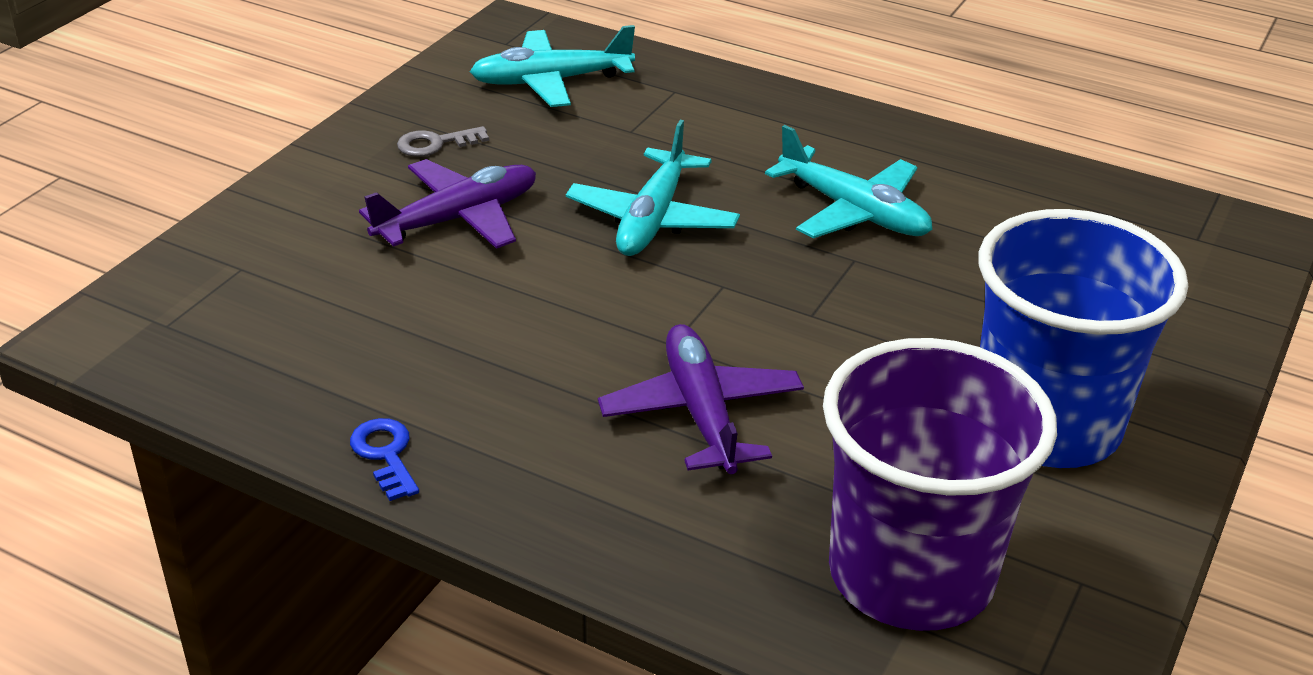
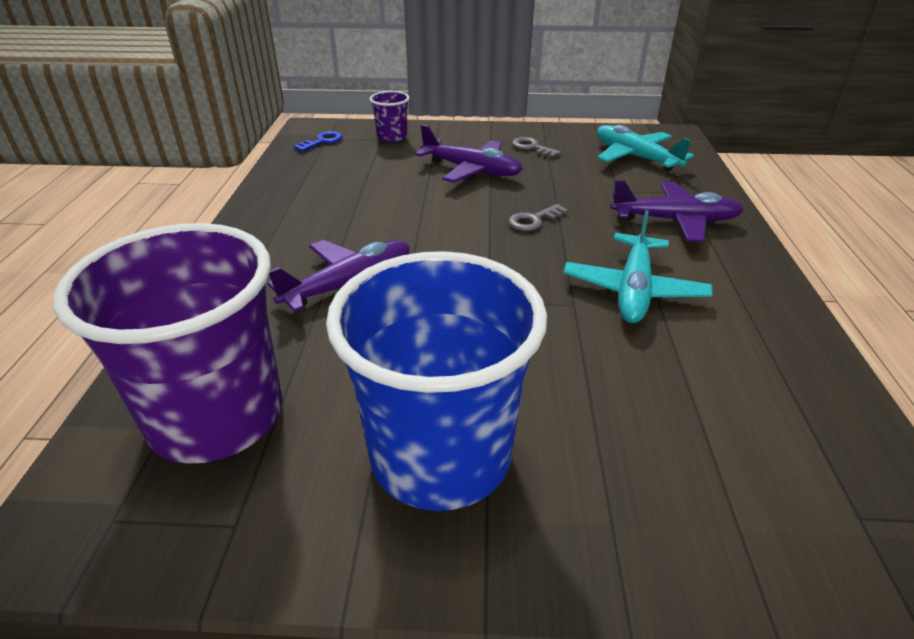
camera: 65 degrees right, 0 degrees up
(248, 255) = (392, 137): none -> purple cup
(385, 454) = (260, 206): blue key -> blue key (322, 141)
(652, 219) = (534, 220): turquoise plane -> grey key
(736, 126) = (675, 221): none -> purple plane

